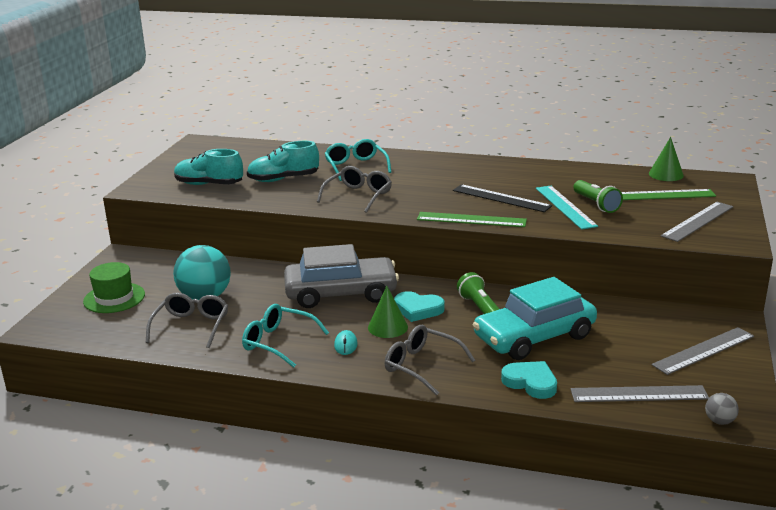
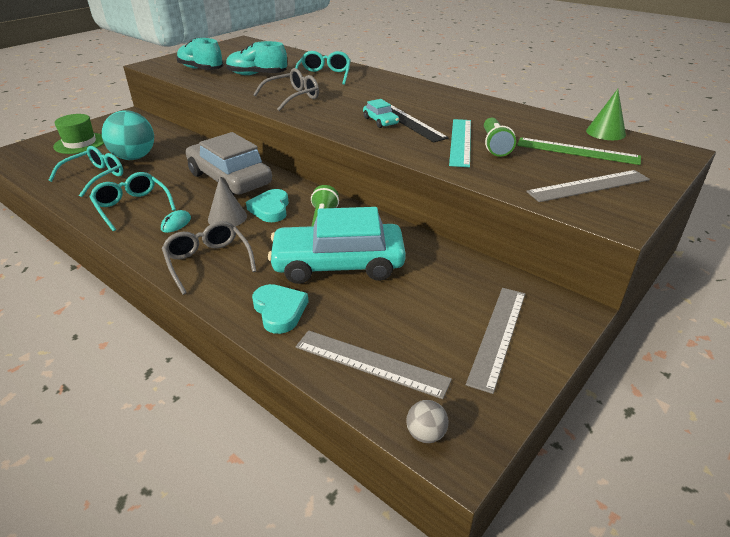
camera: 25 degrees right, 10 degrees up
(191, 326) = (94, 177): grey glasses -> turquoise glasses
(341, 293) = (230, 179): grey car -> grey car turned 150 degrees counterclockwise
(387, 327) = (227, 217): green cone -> grey cone
(418, 309) = (270, 209): turquoise heart -> turquoise heart turned 45 degrees clockwise
(471, 220) = (357, 135): green ruler -> none
(475, 203) = (380, 121): none -> turquoise car
(703, 350) = (498, 335): grey ruler -> grey ruler turned 60 degrees counterclockwise

